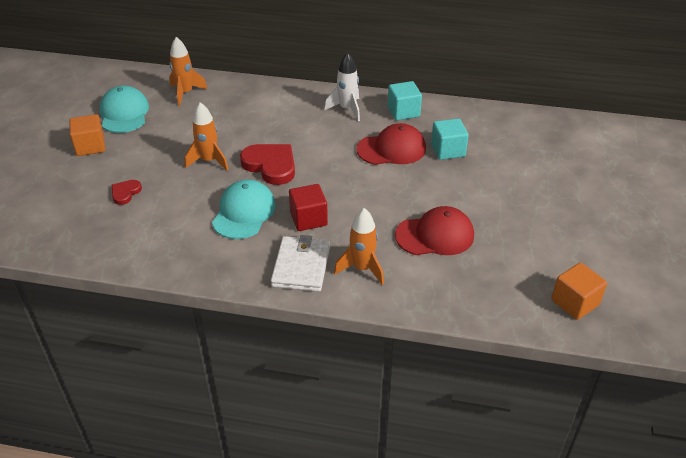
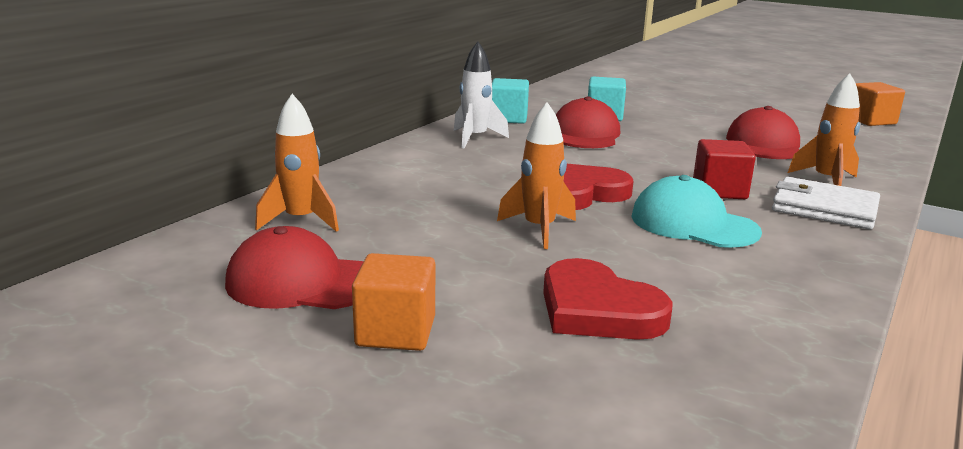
camera: 70 degrees left, 20 degrees down
(124, 113) = (302, 282): turquoise cap -> red cap
(125, 193) = (598, 309): red heart -> red heart, size x1.91

